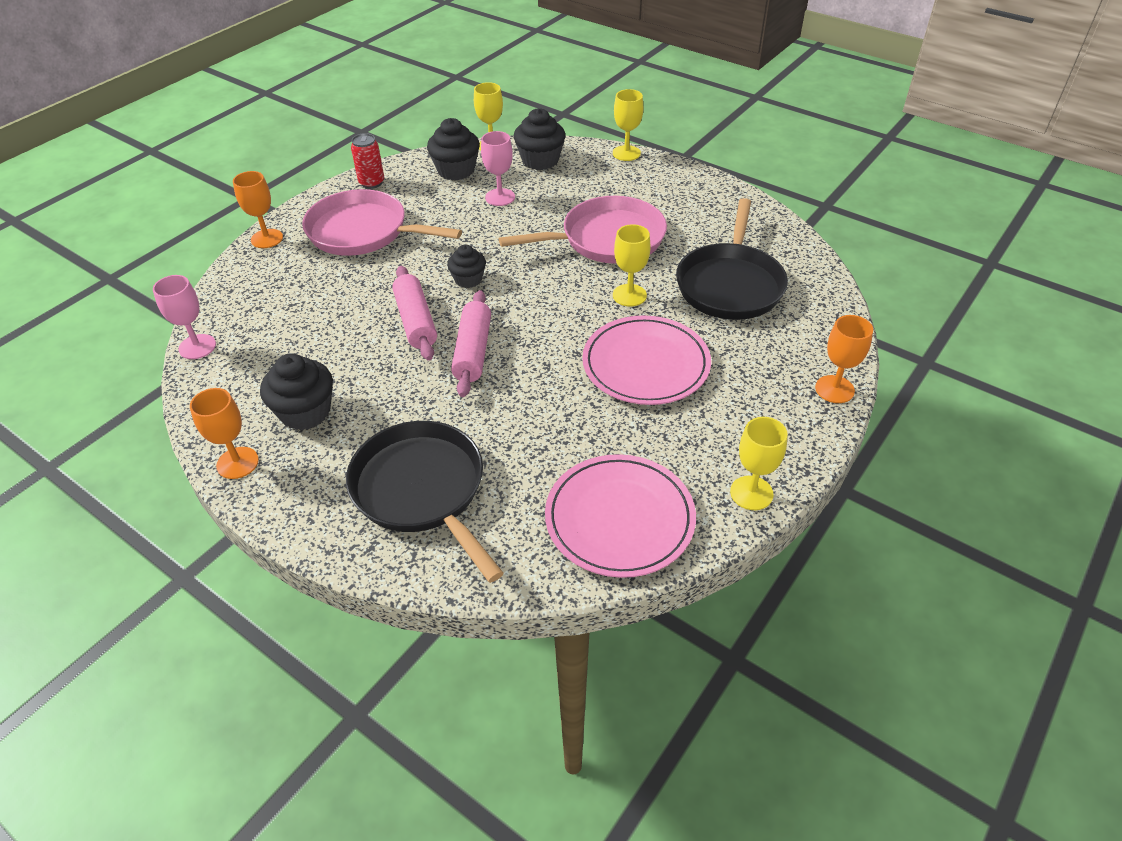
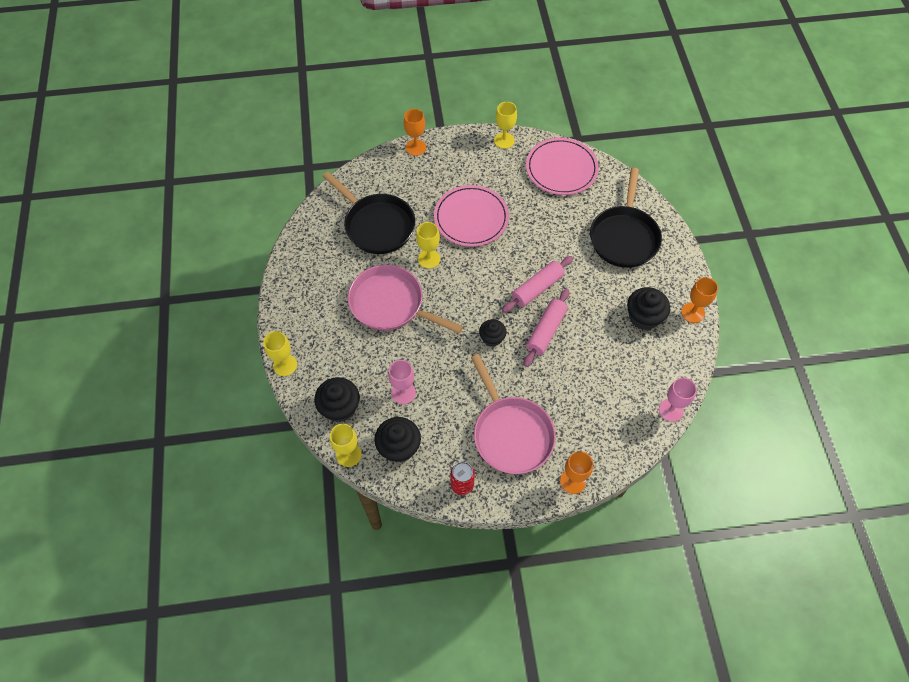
camera: 135 degrees left, 15 degrees up
(730, 284) = (377, 225): black pan -> black pan turned 75 degrees clockwise

